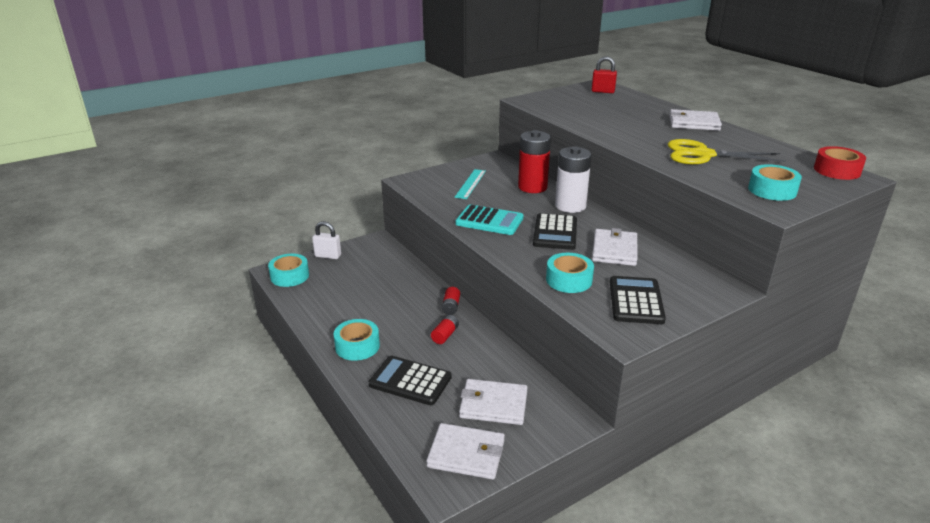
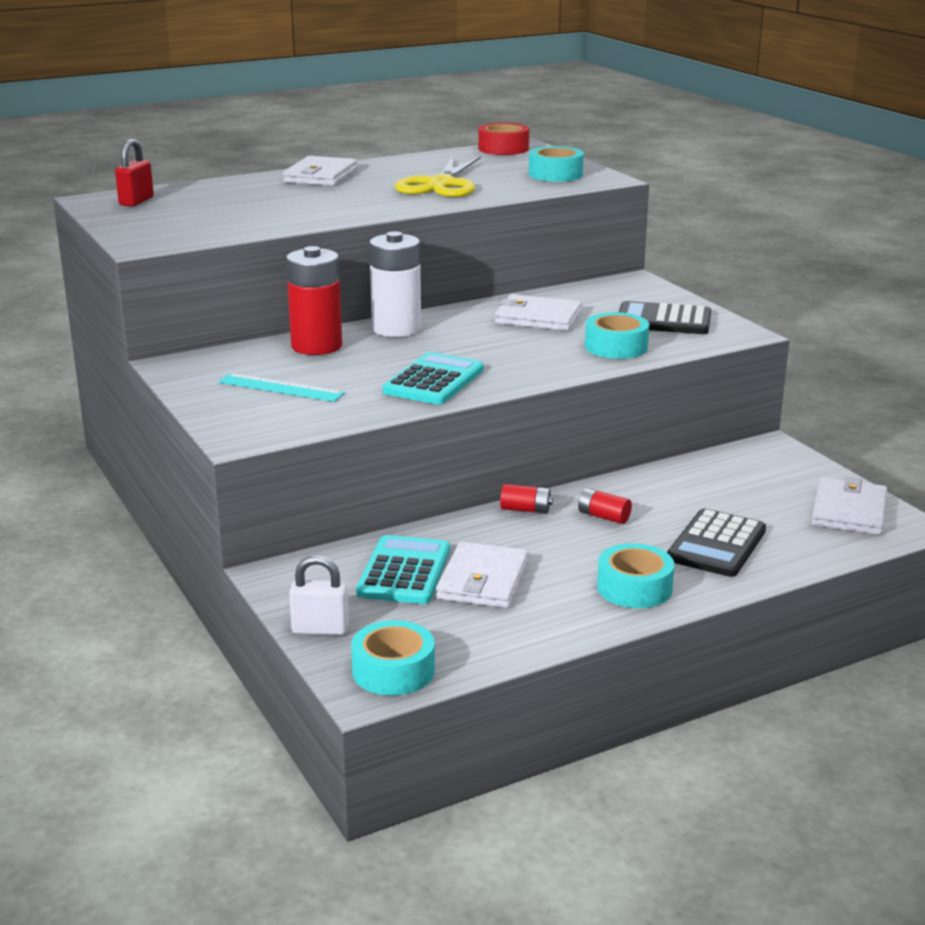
camera: 85 degrees left, 5 degrees down
(328, 256) = (320, 629): white padlock -> white padlock turned 75 degrees clockwise
(379, 273) = (404, 572): none -> turquoise calculator
(493, 404) = (755, 490): white wallet -> white wallet (482, 580)
(555, 232) = (482, 344): black calculator -> none

